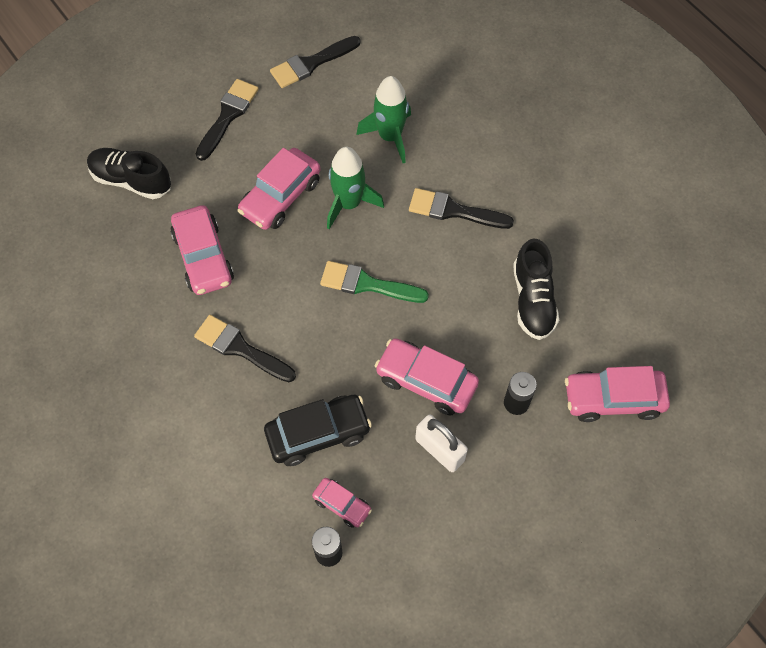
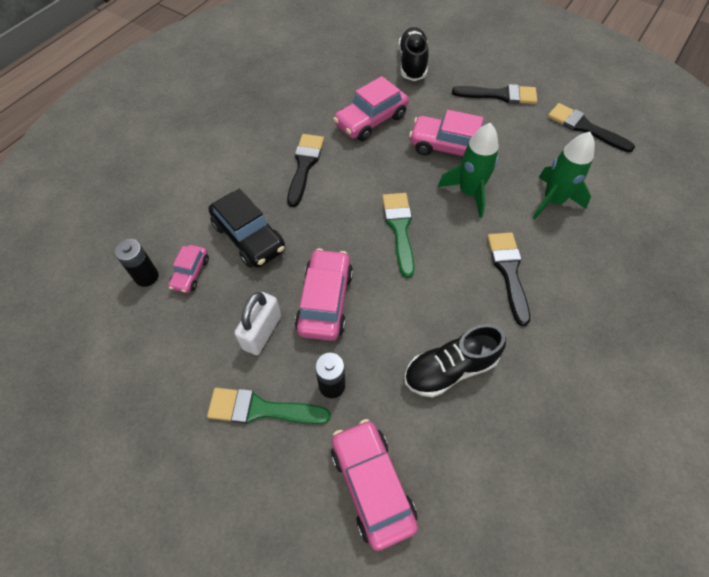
camera: 70 degrees right, 5 degrees down
(519, 471) = (261, 409): none -> green brush

